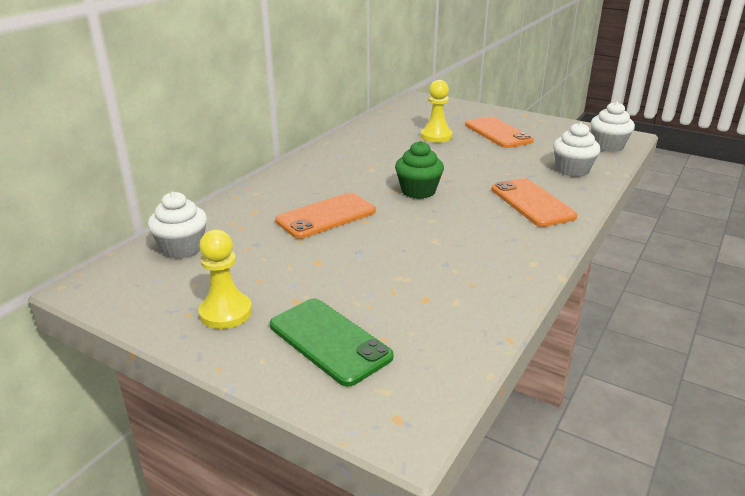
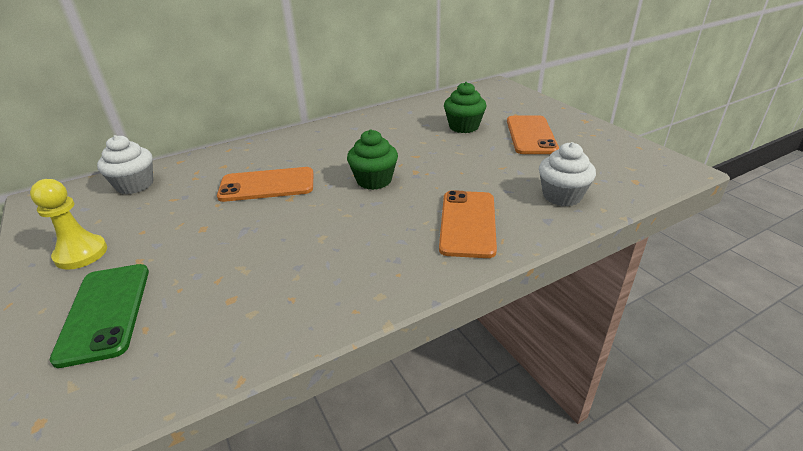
camera: 30 degrees right, 5 degrees up
(436, 136) = (463, 127): yellow pawn -> green cupcake
(608, 146) = (642, 176): white cupcake -> none

